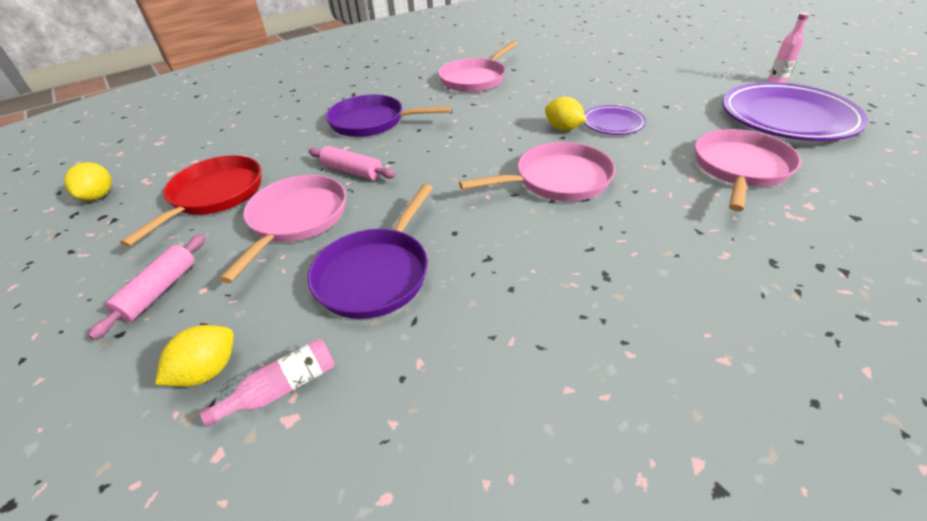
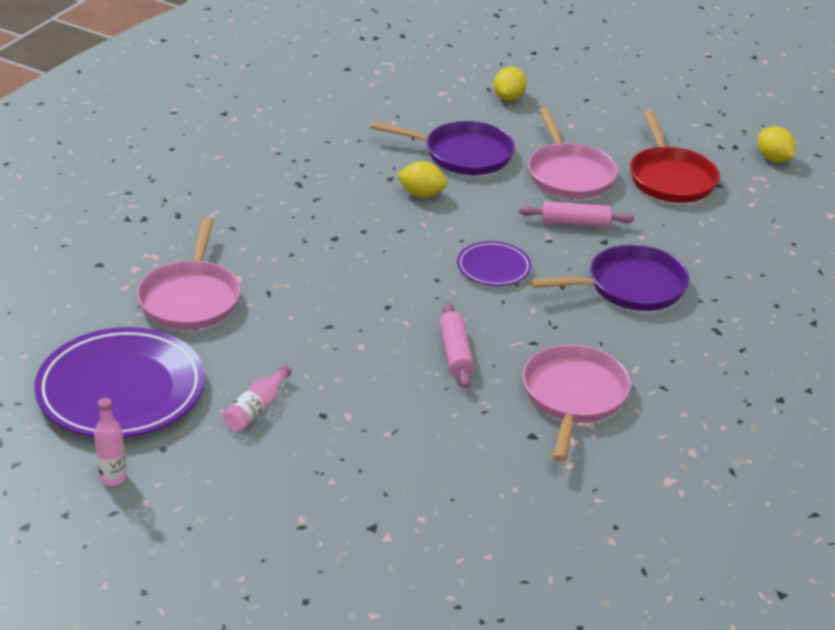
camera: 150 degrees right, 5 degrees down
(159, 291) = (599, 119): pink rolling pin -> pink rolling pin (455, 353)
(283, 388) = (458, 100): pink bottle -> pink bottle (256, 408)
(376, 273) = (462, 154): purple pan -> purple pan turned 105 degrees clockwise
(557, 180) = (368, 251): pink pan -> none
(563, 128) = (393, 319): yellow lemon -> yellow lemon (421, 194)
(613, 123) = (336, 339): purple plate -> purple plate (493, 268)

